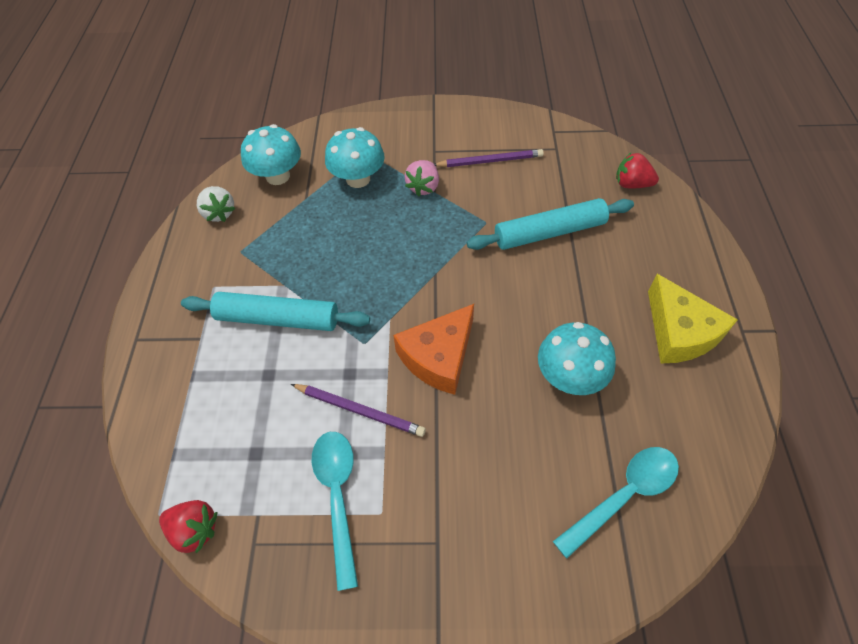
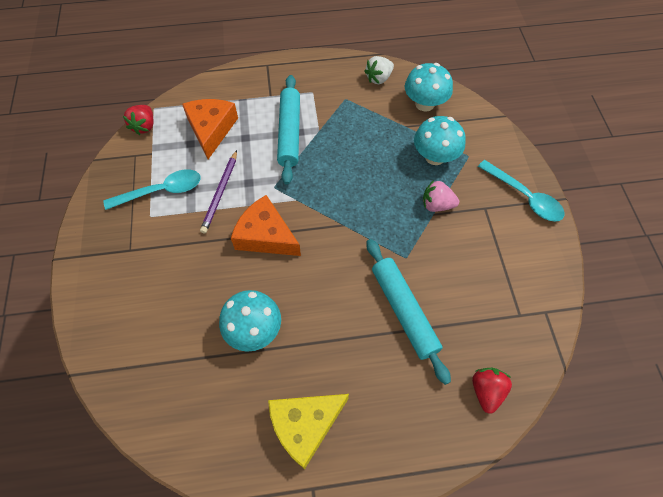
camera: 80 degrees right, 5 degrees up
(238, 421) = (211, 129): none -> orange cheese
(490, 161) = (484, 255): purple pencil -> none
(624, 495) = (156, 369): turquoise spoon -> turquoise spoon (524, 197)

